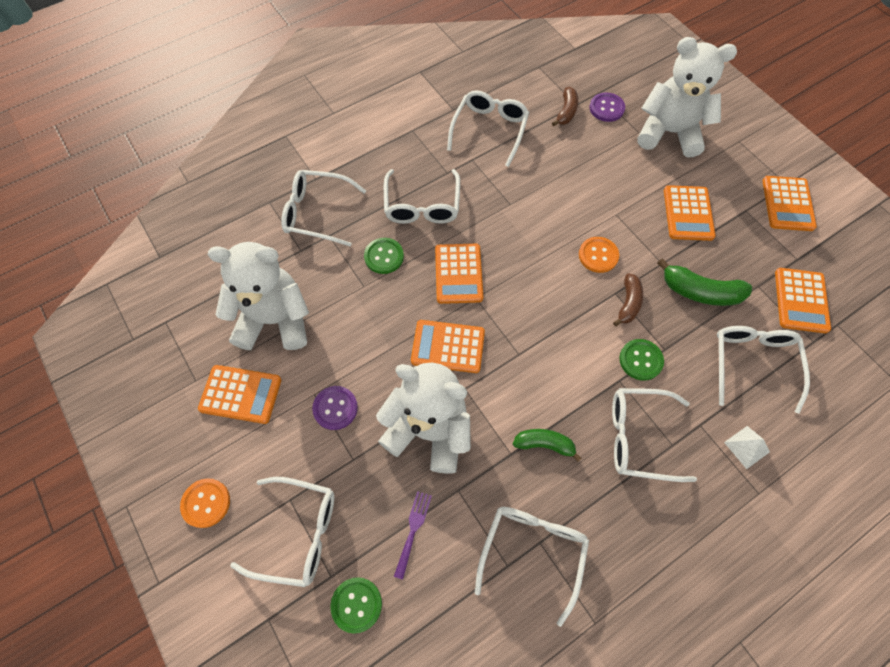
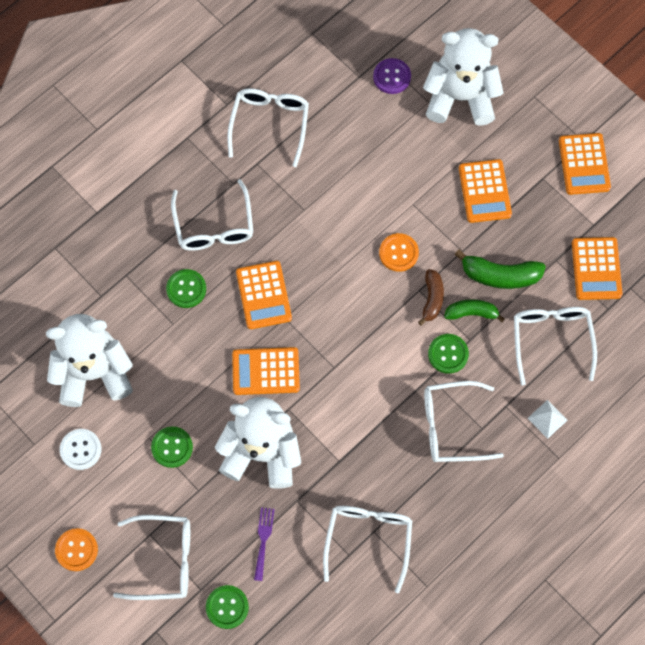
camera: 10 degrees left, 5 degrees up
(241, 394) = (80, 449): orange calculator -> white button
(317, 213) = (108, 252): white glasses -> none
(335, 408) = (172, 447): purple button -> green button
(544, 444) = (368, 447): green banana -> green banana (471, 313)
(566, 112) = (349, 88): brown banana -> none

